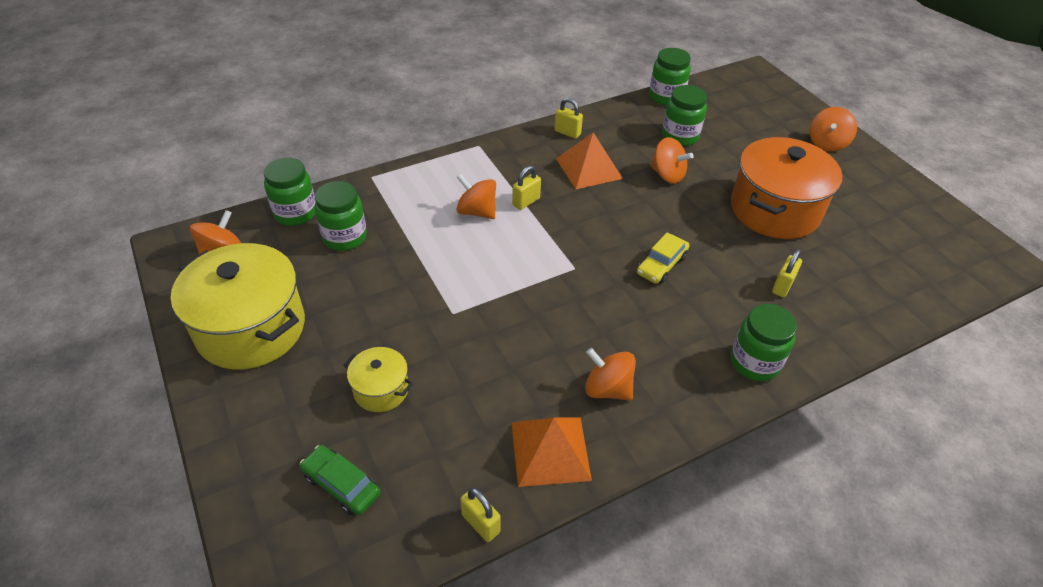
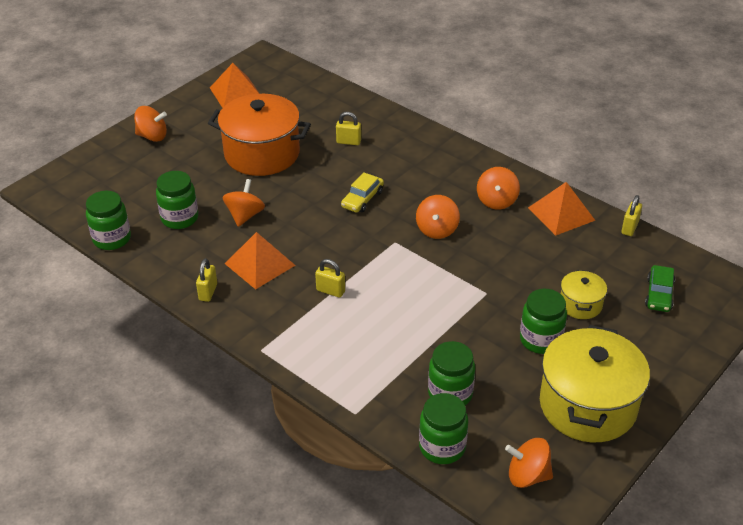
camera: 110 degrees left, 5 degrees down
(477, 212) = (362, 318): orange spinning top -> orange spinning top (437, 230)
(661, 265) = (362, 199): yellow car -> yellow car turned 105 degrees clockwise
(754, 362) = (429, 145): green jar -> green jar (540, 340)
(911, 218) = (236, 93): none -> orange pyramid

